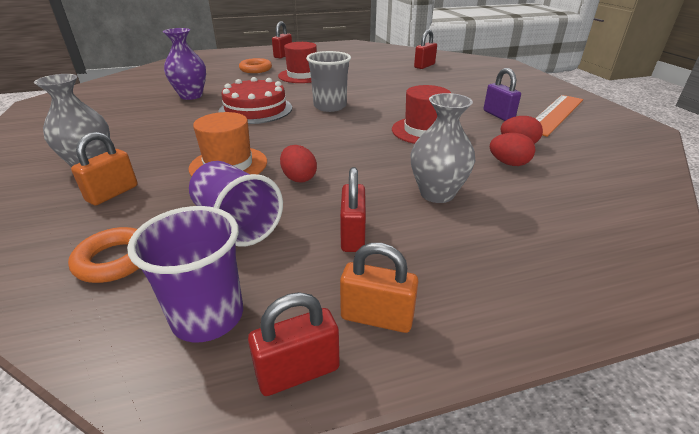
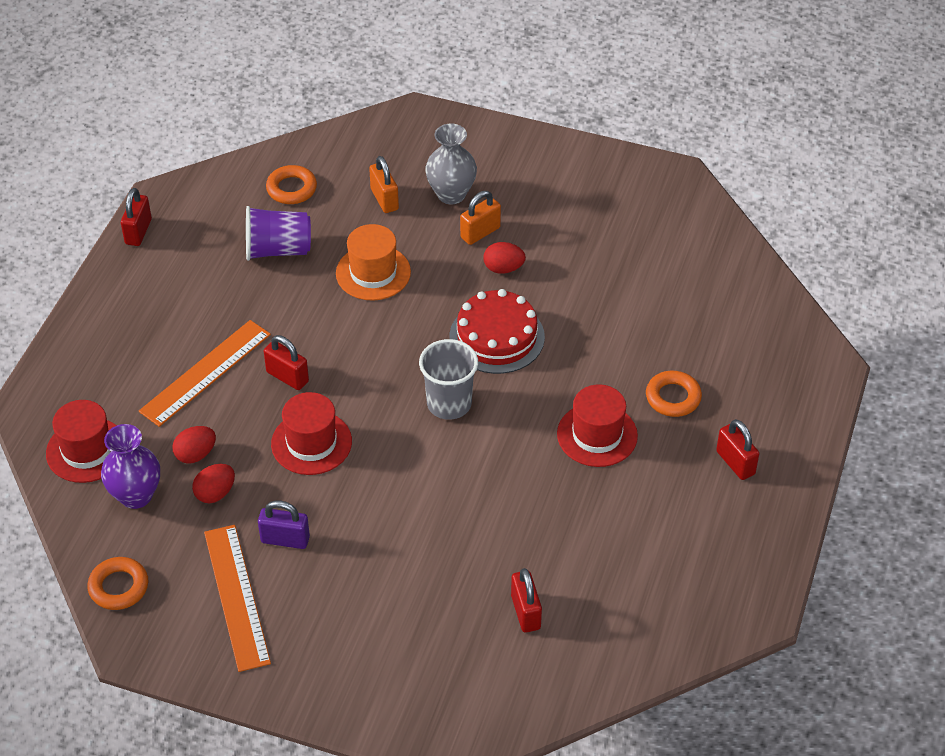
camera: 125 degrees right, 15 degrees up
(191, 96) = (596, 298): purple vase -> purple vase (136, 495)
(208, 316) = (204, 213): purple cup -> none
(299, 178) = (309, 305): red egg -> red egg (503, 268)
(353, 236) = (208, 298): red padlock -> red padlock (287, 377)
(377, 317) = (137, 273): orange padlock -> orange padlock (480, 233)
(437, 194) = (205, 372): grey vase -> orange ruler
(607, 213) = (87, 450): none -> red hat
(637, 146) = (119, 587): none -> orange ring

